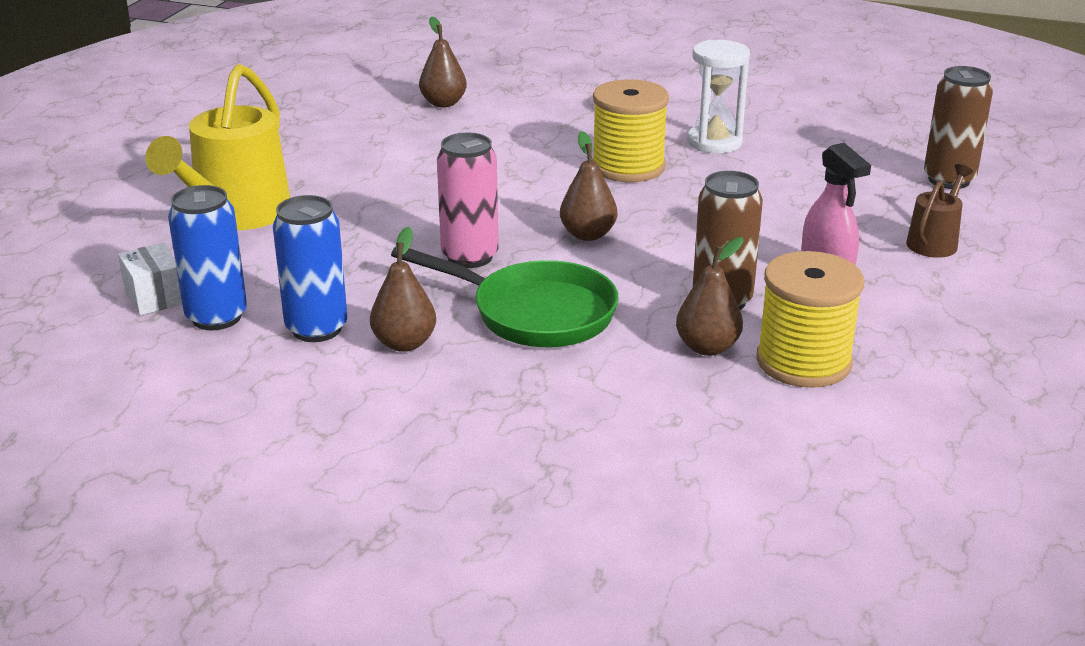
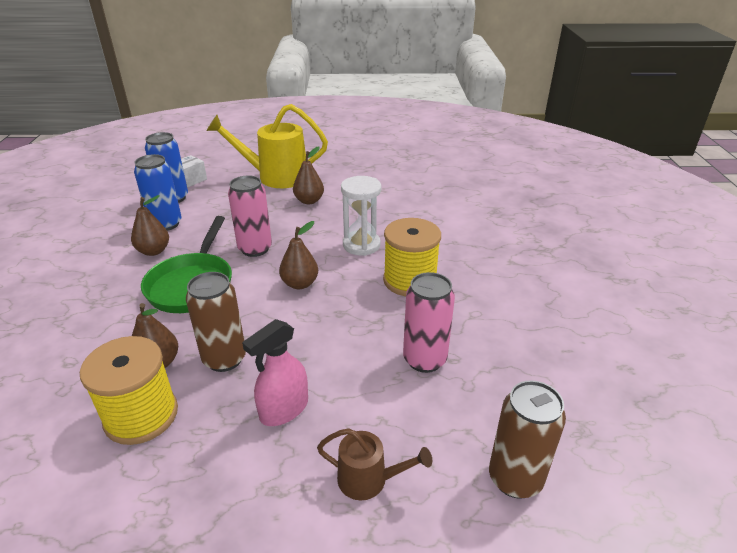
camera: 70 degrees right, 5 degrees up
(443, 103) = (452, 196): brown pear -> brown pear (309, 201)
(714, 142) = (481, 312): white hourglass -> white hourglass (361, 245)
(779, 186) = (424, 360): none -> pink can

